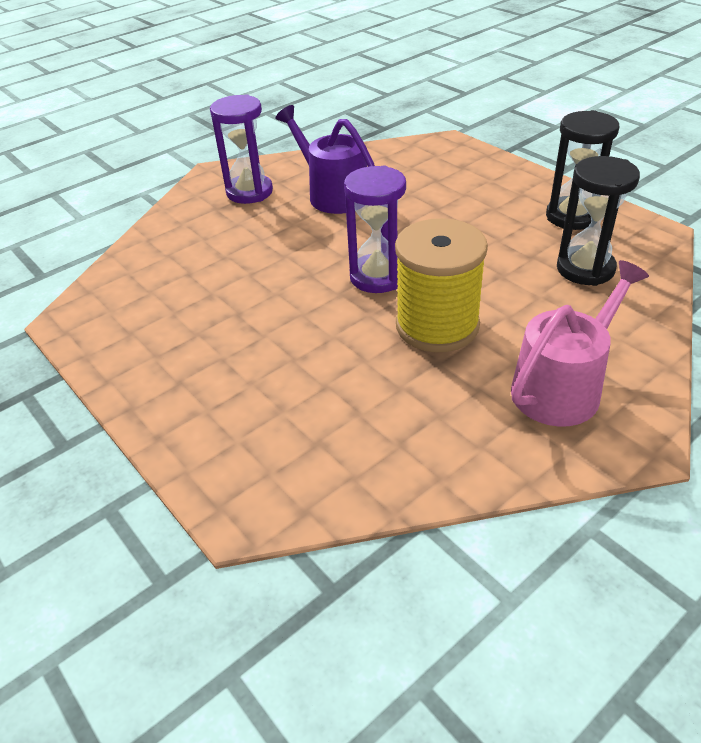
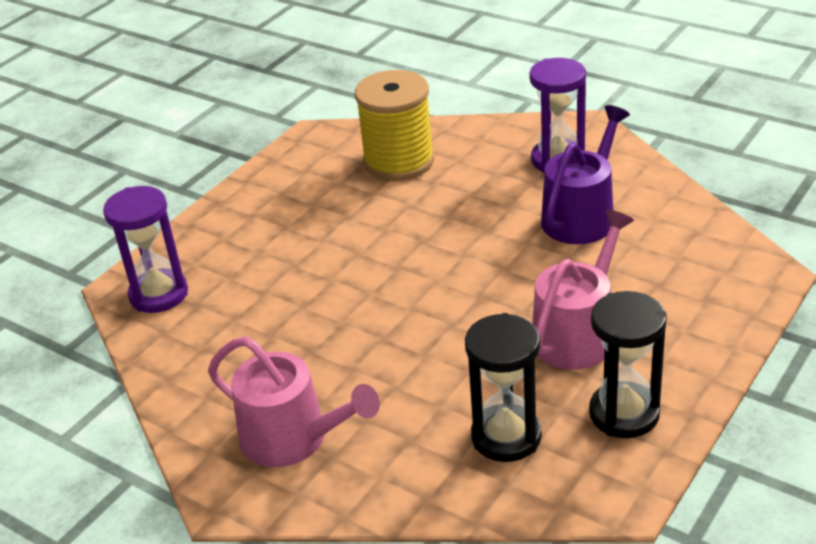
camera: 75 degrees right, 5 degrees down
(377, 277) = (433, 284): purple hourglass -> purple hourglass (159, 294)
(437, 325) = (364, 340): yellow spool -> yellow spool (398, 161)
(477, 220) = (577, 334): none -> pink watering can

